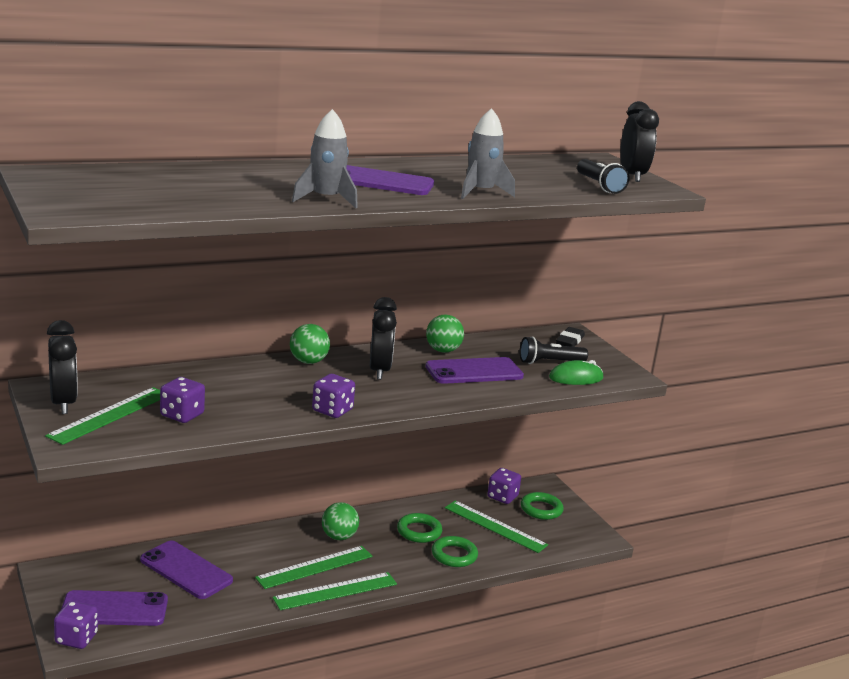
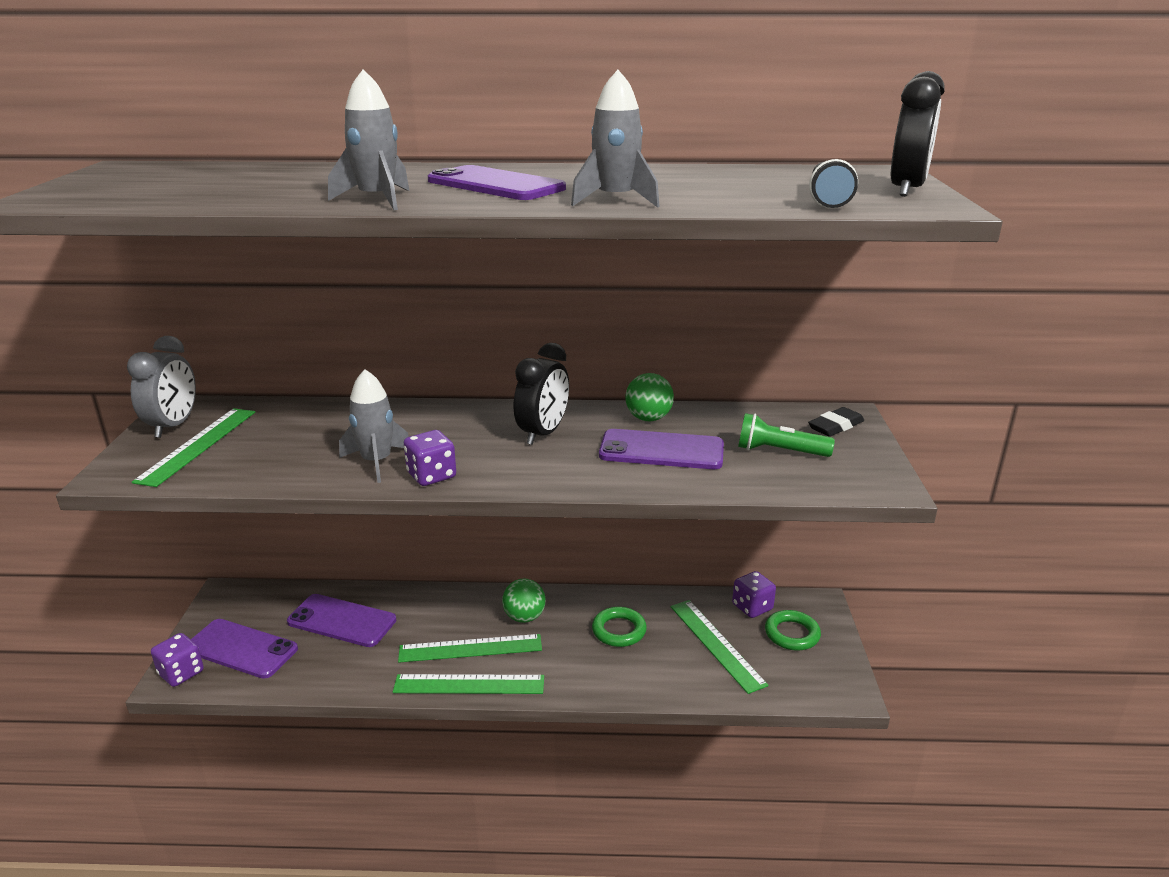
camera: 30 degrees right, 5 degrees up
(63, 403) = (173, 426): black clock -> grey clock
(110, 415) = (198, 445): green ruler -> green ruler turned 45 degrees counterclockwise
(182, 415) = (265, 456): purple dice -> none
(186, 570) = (342, 621): purple phone -> purple phone turned 45 degrees counterclockwise
(278, 407) = (376, 462): none -> grey rocket
(308, 362) = (473, 413): green ball -> none
(454, 555) = (638, 671): green ring -> none
(549, 362) = (779, 451): black flashlight -> green flashlight
(576, 378) = (798, 478): green mouse -> none

